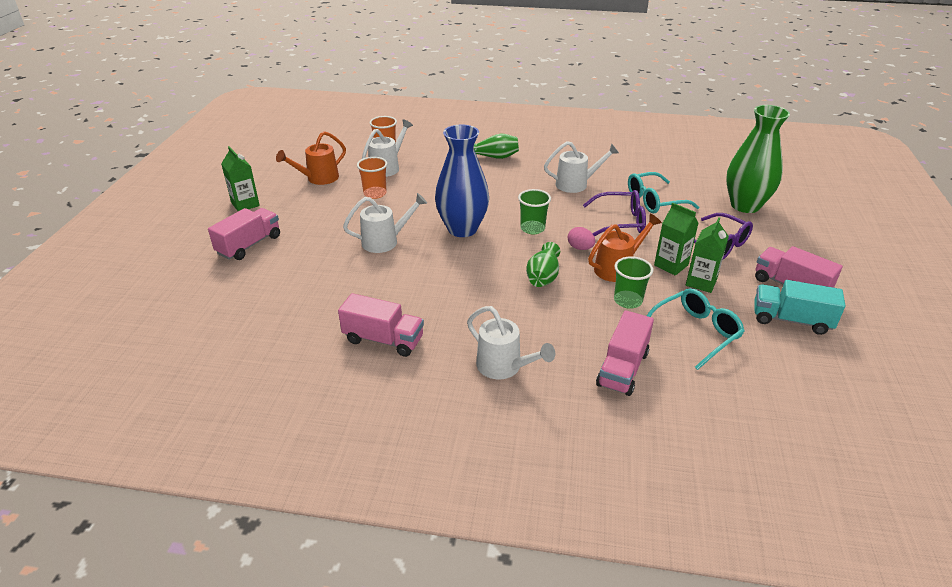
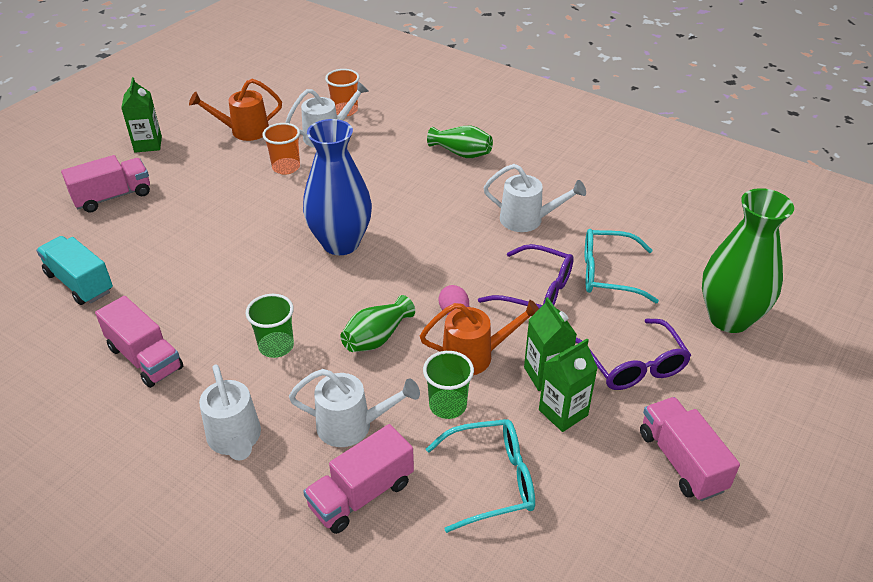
camera: 25 degrees right, 5 degrees up
(385, 241) = (247, 234): white watering can -> white watering can (353, 426)
(532, 228) = (421, 267): green cup -> green cup (276, 346)
(791, 320) = (634, 511): turquoise truck -> turquoise truck (79, 283)

